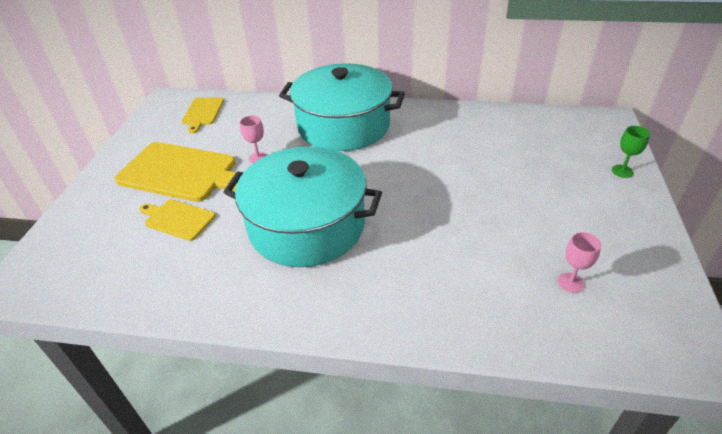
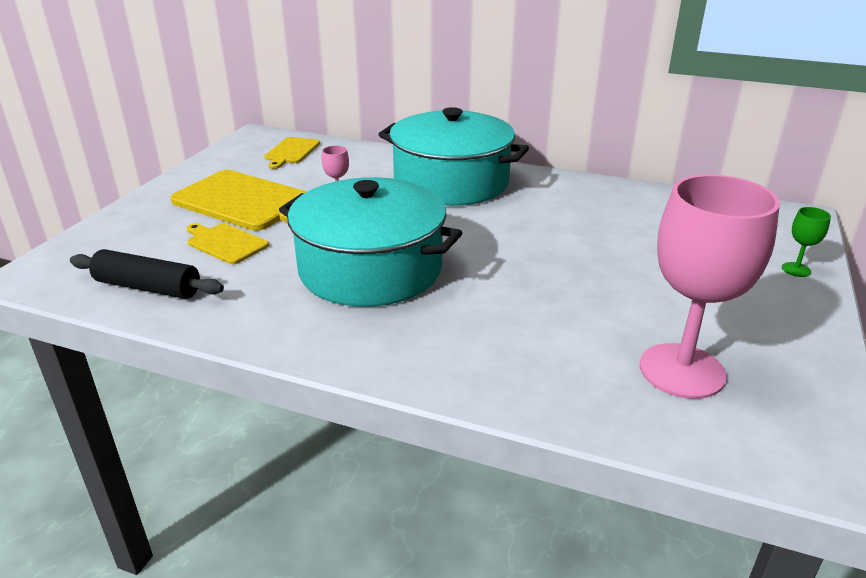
camera: 10 degrees right, 10 degrees down
(126, 278) = (148, 287): none -> black rolling pin
(570, 283) = (681, 371): pink goblet -> pink goblet, size x2.50

